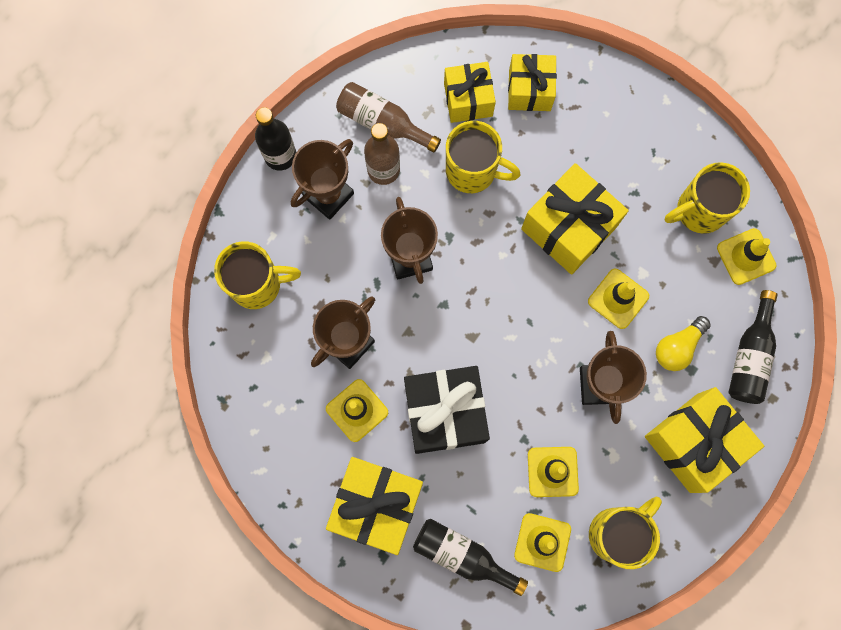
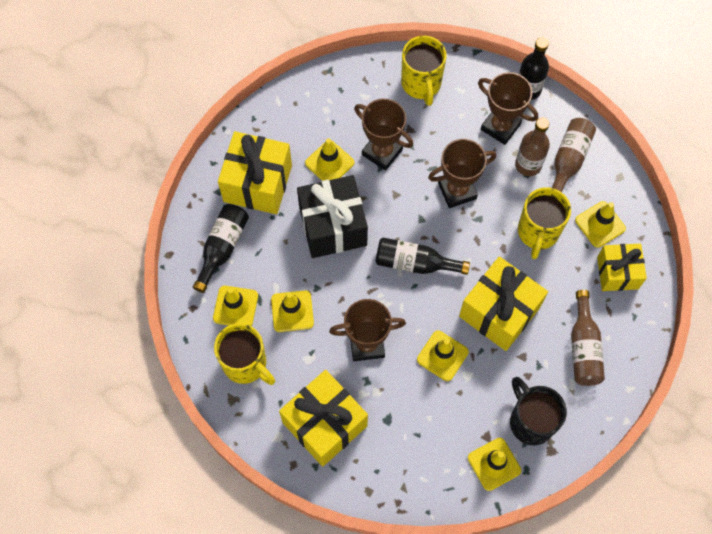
camera: 85 degrees right, 10 degrees down
(468, 100) = (600, 224): yellow gift -> yellow traffic cone
(617, 141) = (583, 348): none -> brown bottle
(677, 347) = (405, 407): yellow light bulb -> none
(699, 211) = (530, 421): yellow mug -> black mug
(750, 356) = (404, 470): black bottle -> black bottle (414, 263)

